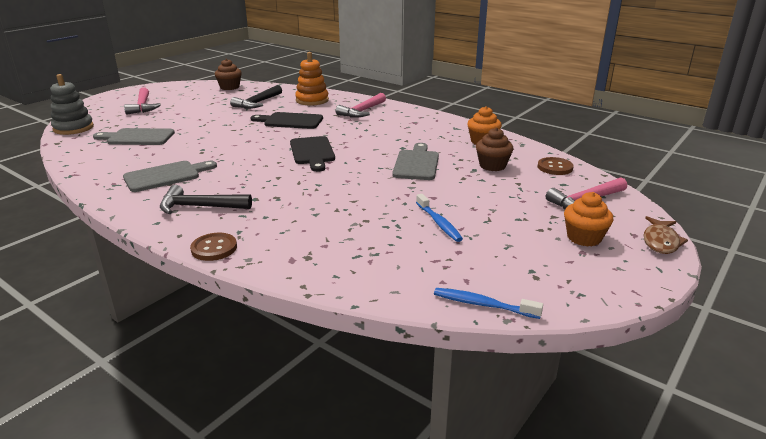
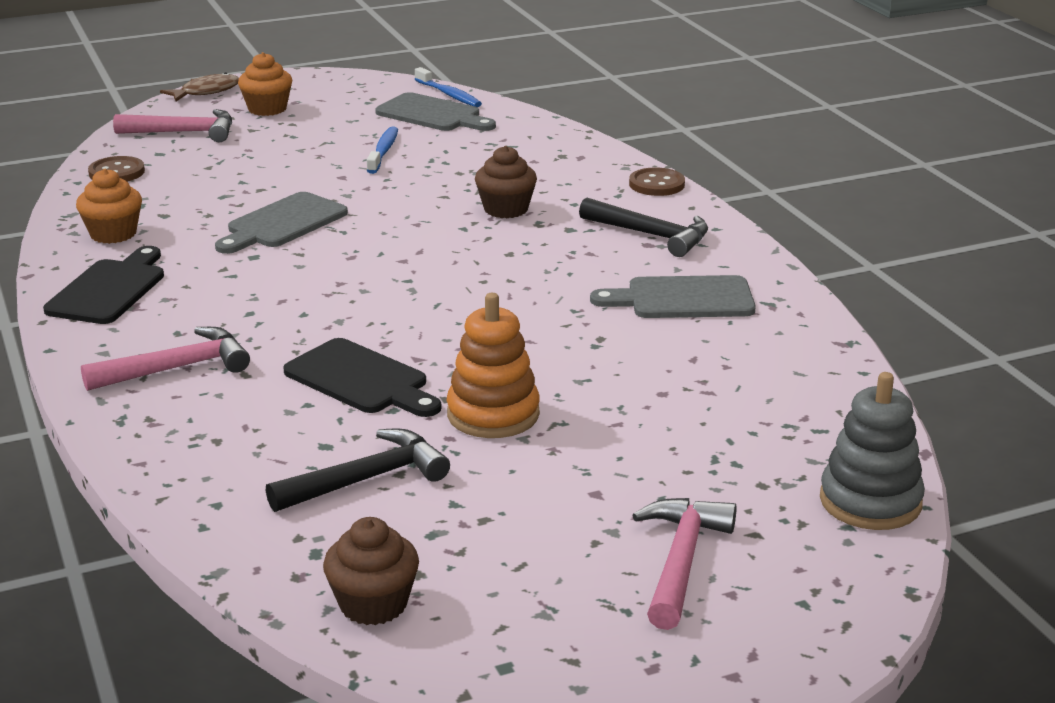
camera: 150 degrees left, 0 degrees up
(137, 137) = (716, 417): grey cutting board -> grey cutting board (433, 114)
(312, 100) = (226, 448): orange stacking toy -> orange stacking toy (493, 414)
(312, 152) = (409, 285): black cutting board -> black cutting board (109, 289)
(492, 166) = (188, 194): brown cupcake -> brown cupcake (506, 209)

